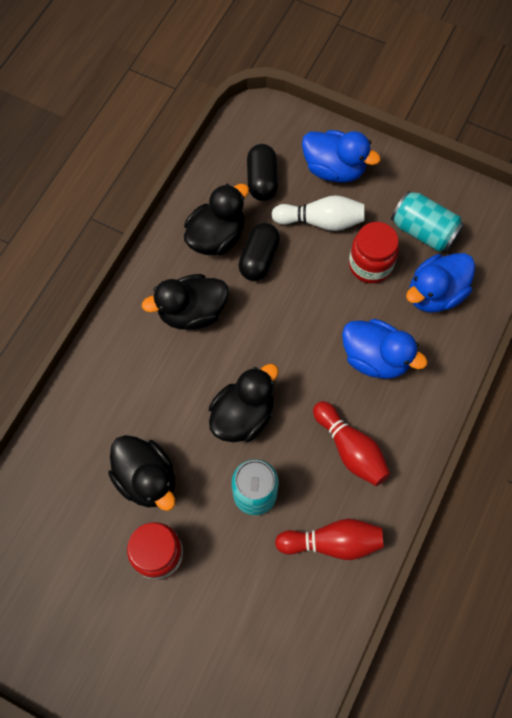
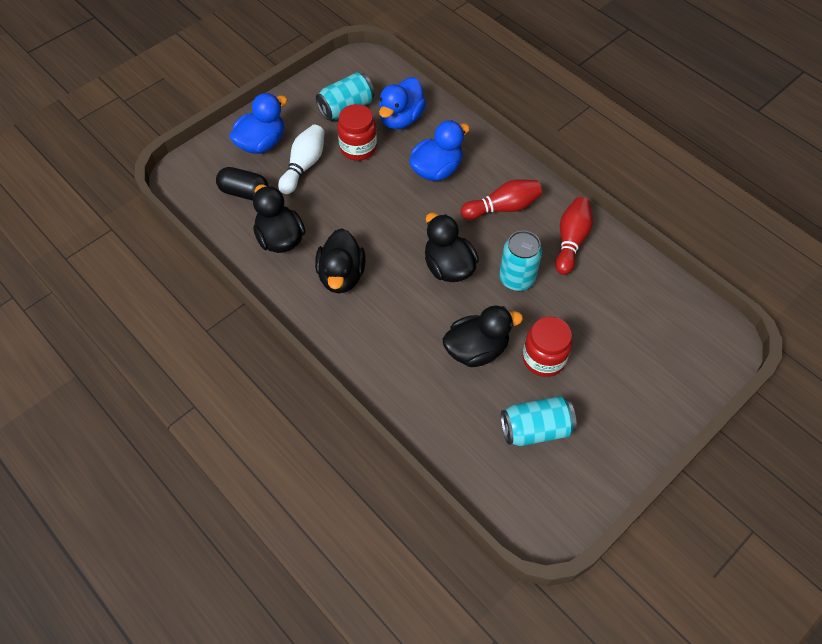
camera: 70 degrees left, 10 degrees down
(69, 569) = (535, 429): none -> turquoise can
(259, 259) = (316, 216): black capsule -> none
(435, 294) = (401, 119): blue duck -> blue duck turned 45 degrees clockwise

